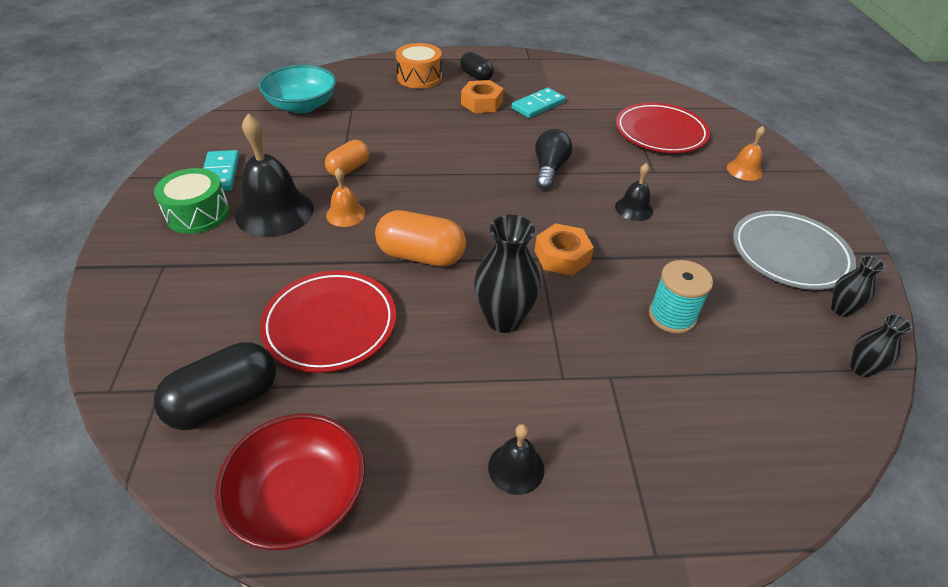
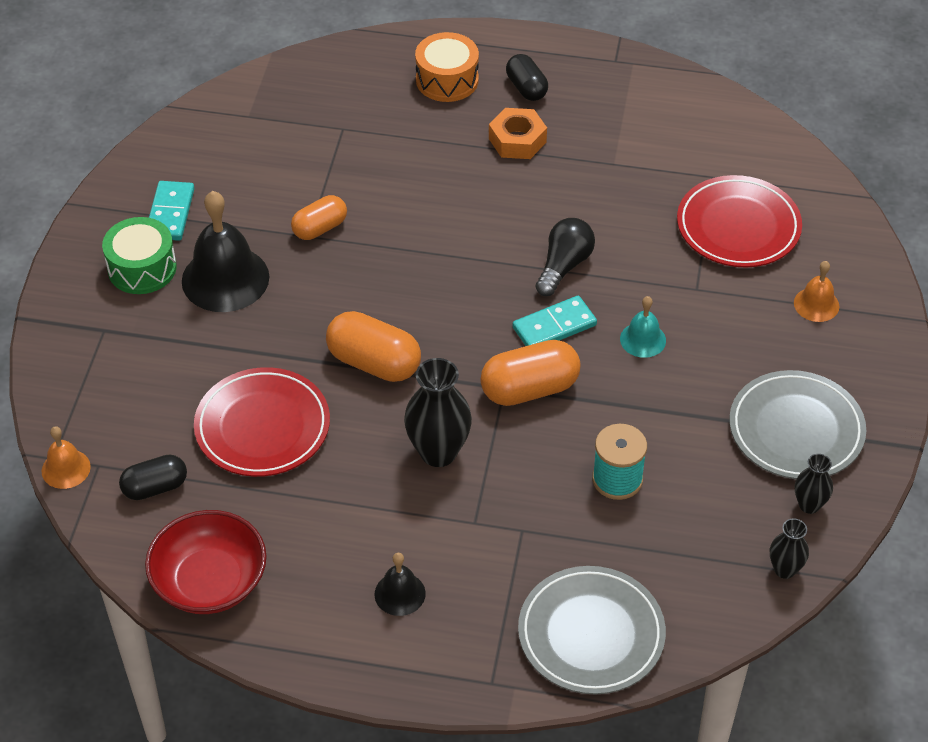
camera: 15 degrees right, 5 degrees up
(225, 402) = (155, 487): black capsule -> black capsule, size x0.64
(302, 105) = (281, 113): turquoise bowl -> none
(345, 214) = (303, 294): orange bell -> orange bell (66, 468)
(538, 105) = (592, 155): turquoise domino -> turquoise domino (554, 326)
(562, 256) = (529, 389): orange nut -> orange capsule
(634, 208) = (643, 339): black bell -> turquoise bell
(729, 472) = (591, 634): none -> grey plate

